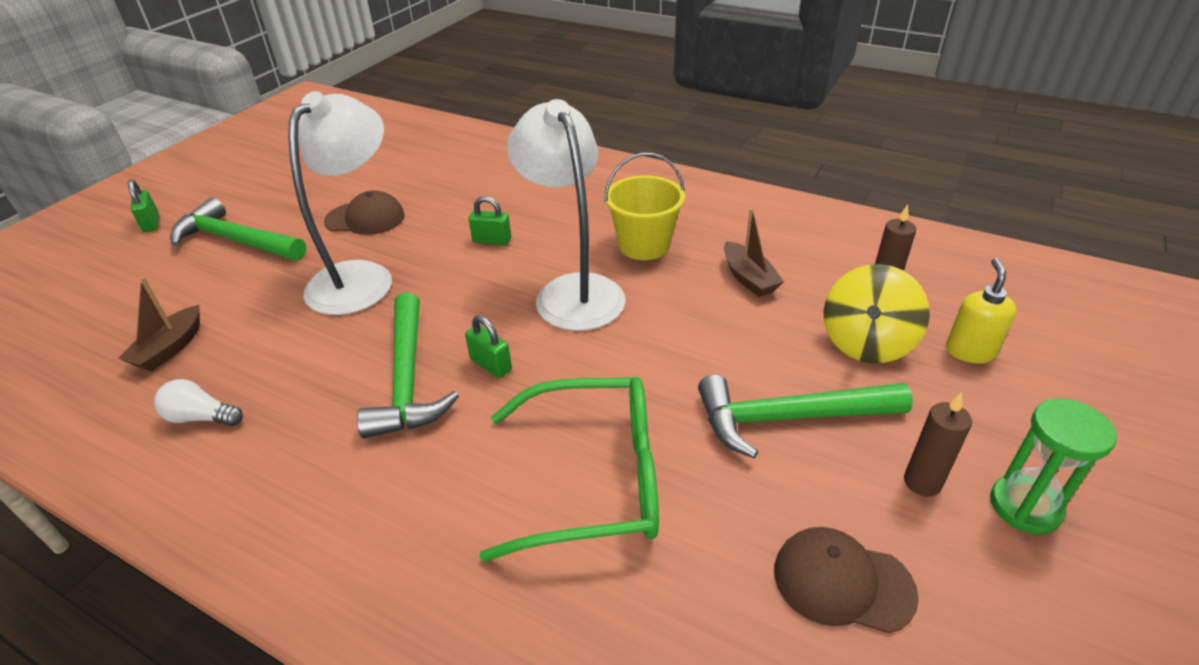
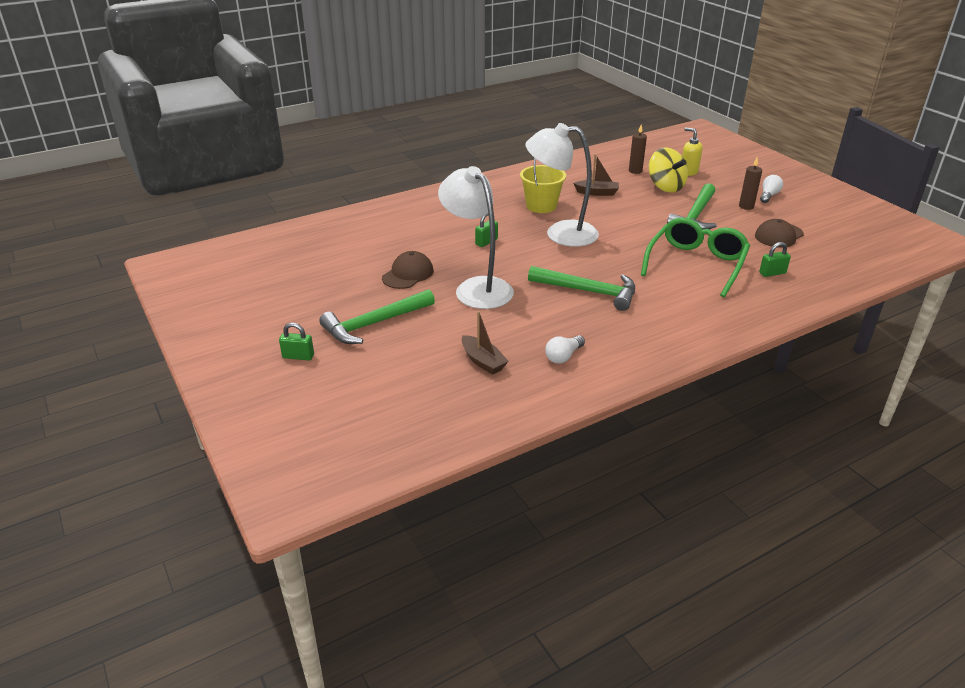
camera: 60 degrees left, 5 degrees down
(491, 365) = (599, 268): green padlock -> green padlock (772, 273)
(1025, 506) = (768, 196): green hourglass -> white light bulb

